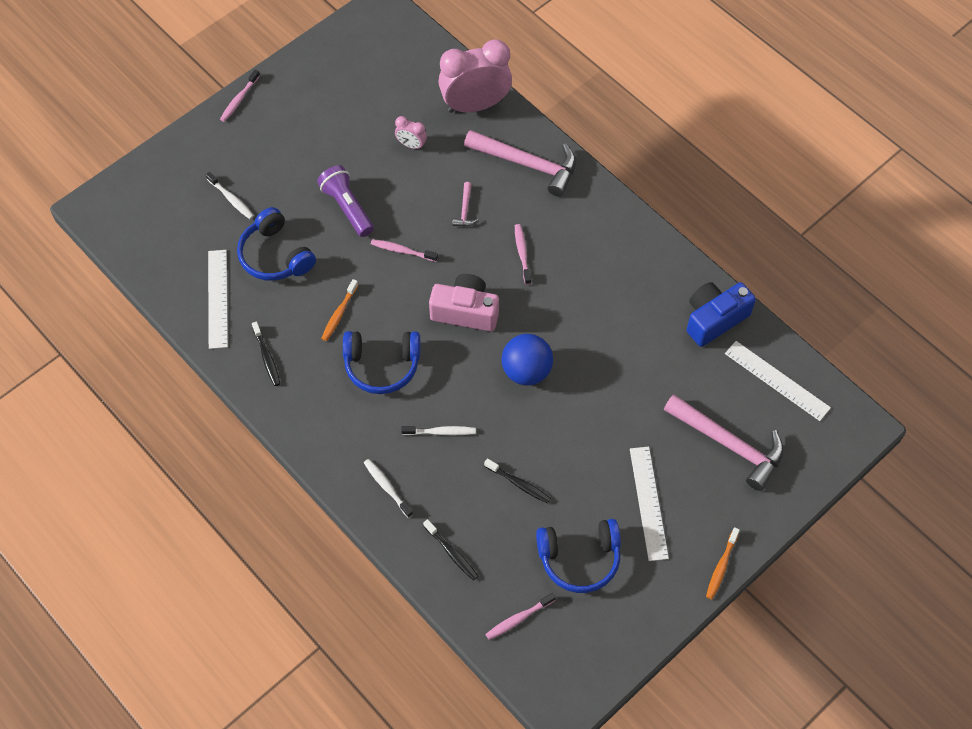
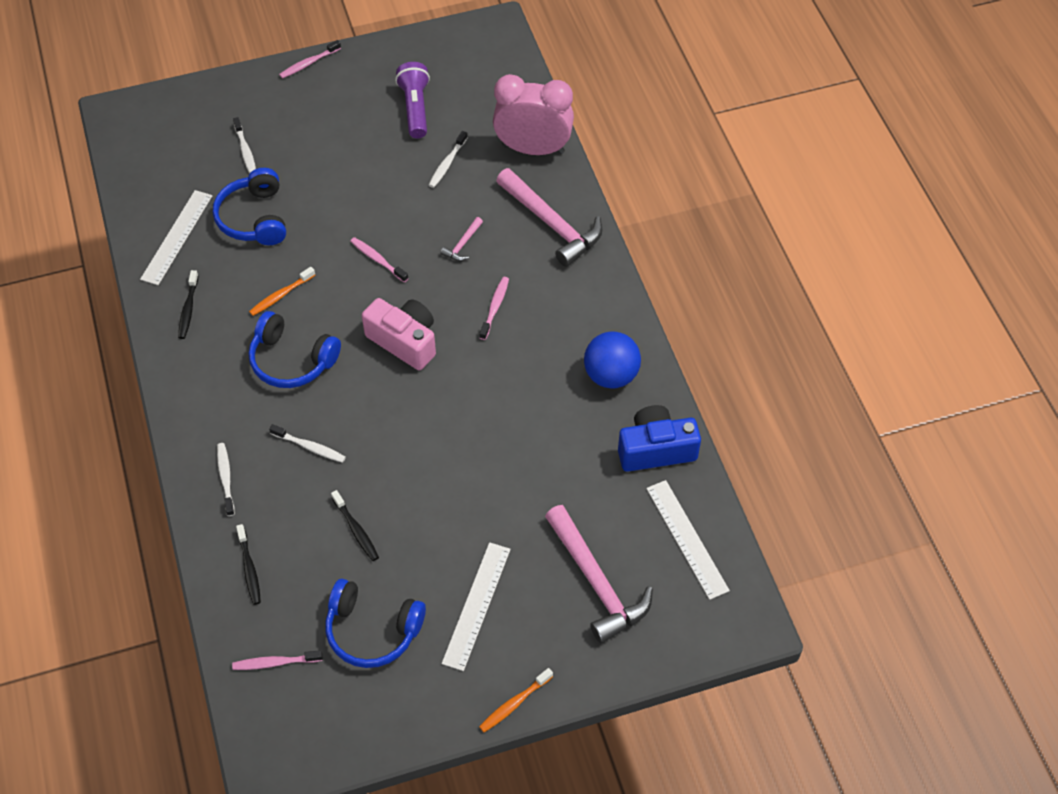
camera: 25 degrees right, 5 degrees down
(347, 207) = (349, 199): purple flashlight -> purple flashlight (415, 108)
(411, 145) = (447, 164): pink clock -> white toothbrush
(526, 371) = (430, 423): blue ball -> blue ball (611, 375)

